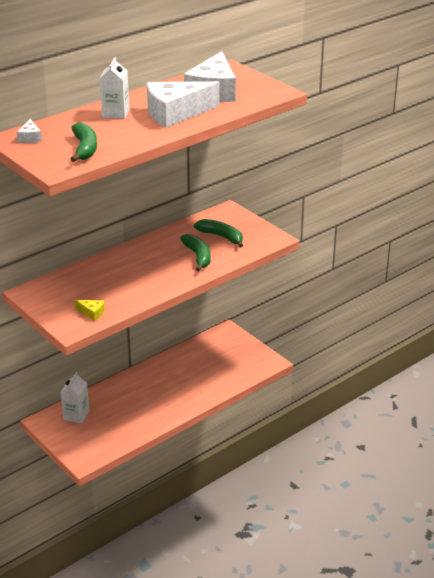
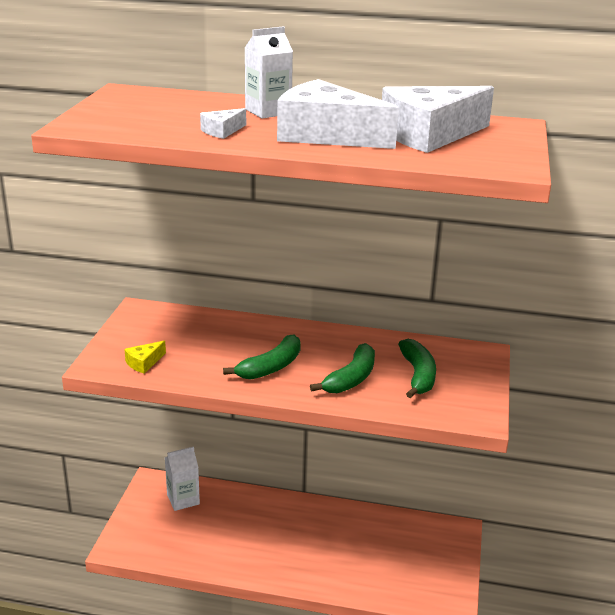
camera: 50 degrees right, 5 degrees down
(30, 137) = (139, 97): white cheese -> white cheese (222, 131)
(85, 148) = (150, 123): green banana -> green banana (271, 367)
(92, 313) = (144, 363): yellow cheese -> yellow cheese turned 60 degrees clockwise

